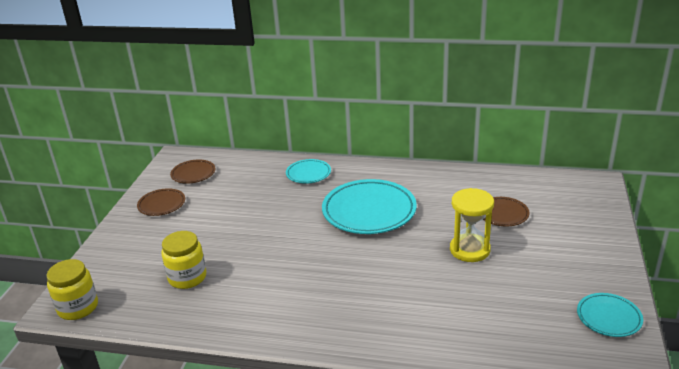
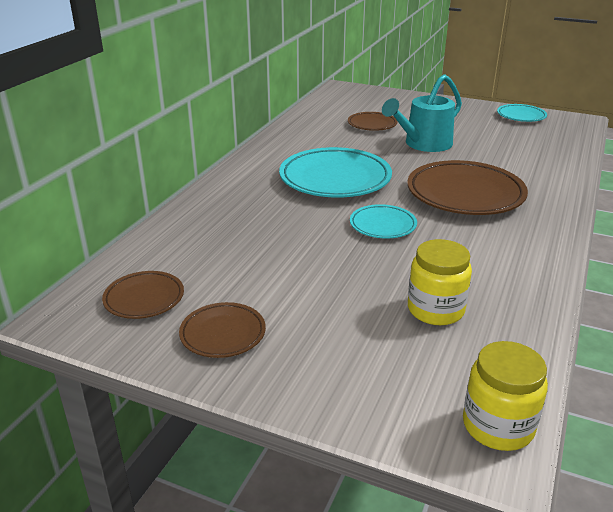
camera: 80 degrees left, 0 degrees up
(308, 174) = (224, 205): turquoise plate -> turquoise plate (382, 225)
(366, 282) = (465, 194): none -> brown plate
(469, 250) = (423, 144): yellow hourglass -> turquoise watering can

